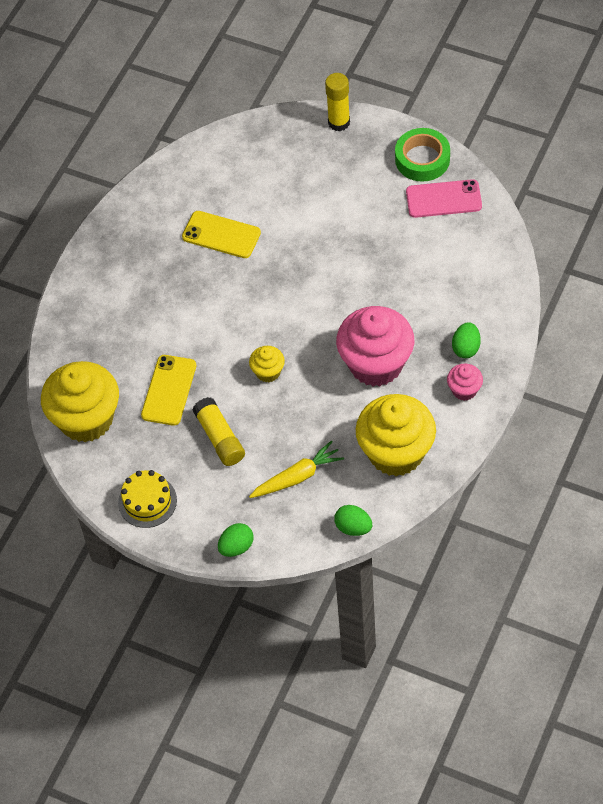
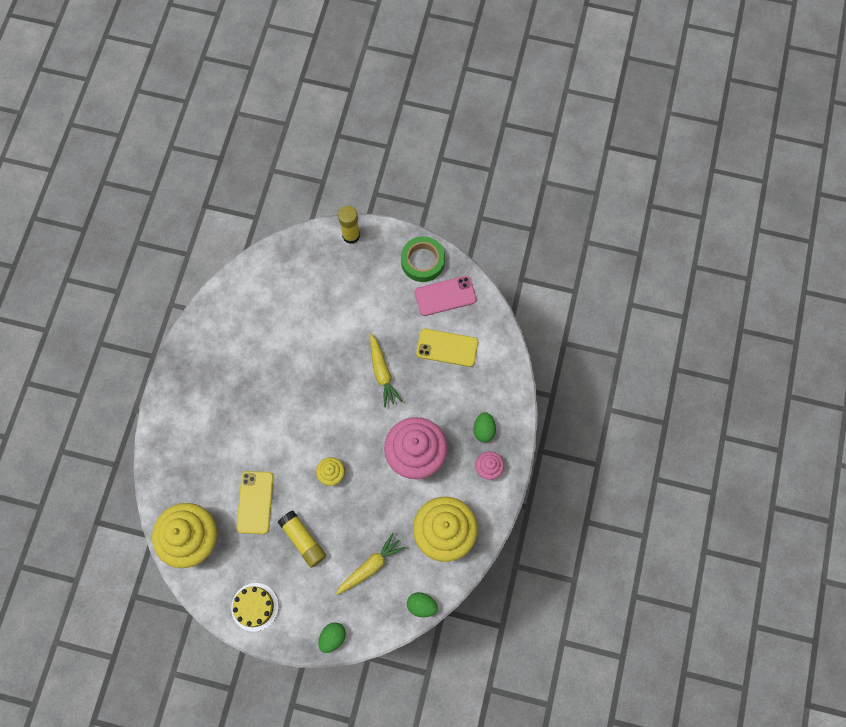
camera: 15 degrees left, 15 degrees up
(221, 235) = (273, 352): yellow phone -> yellow phone (447, 348)
(350, 272) = (382, 373): none -> yellow carrot

